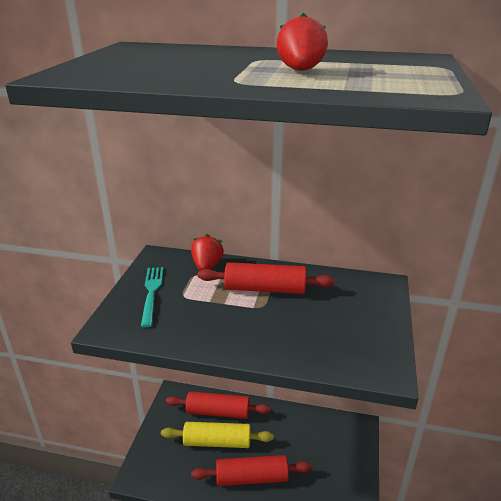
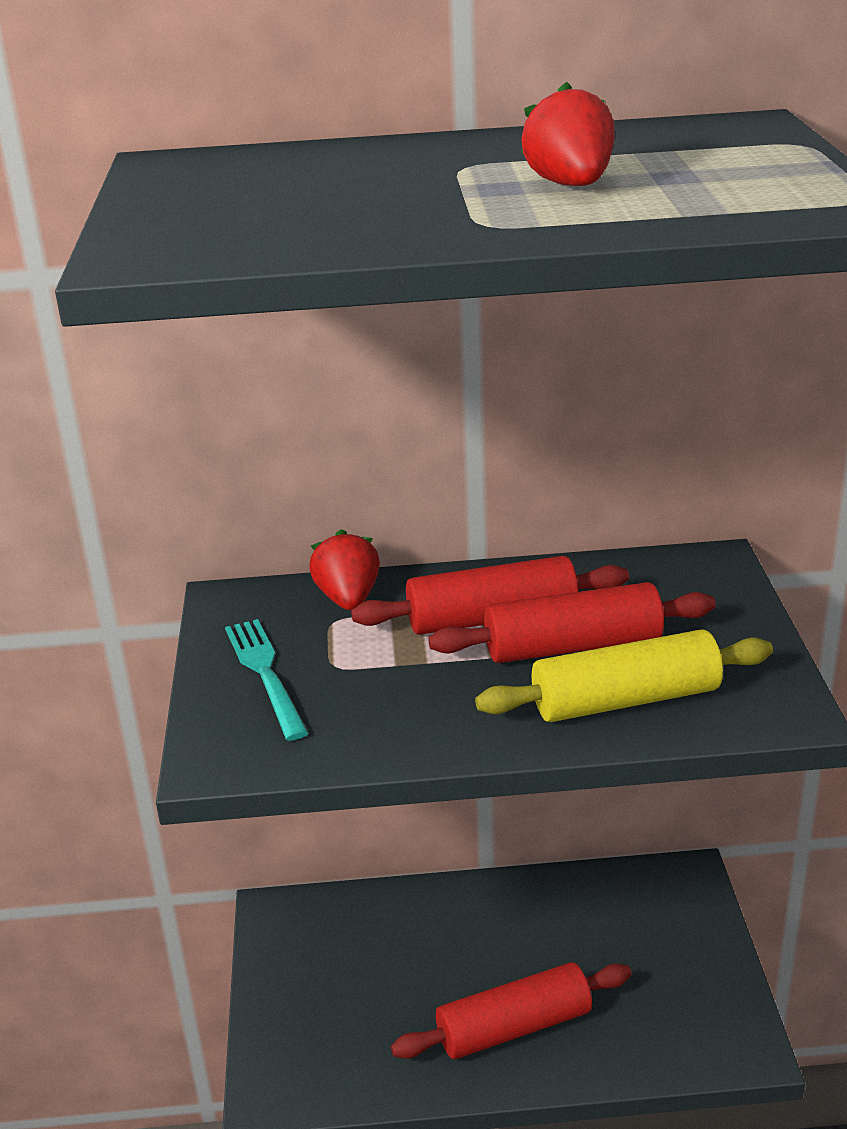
camera: 15 degrees left, 0 degrees up
(217, 442) = (413, 980): yellow rolling pin -> yellow rolling pin (625, 700)
(218, 412) = (389, 923): red rolling pin -> red rolling pin (573, 646)

